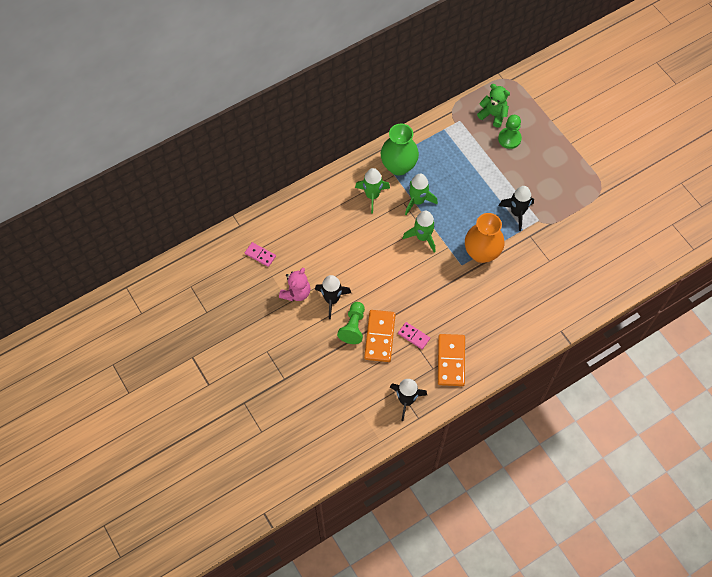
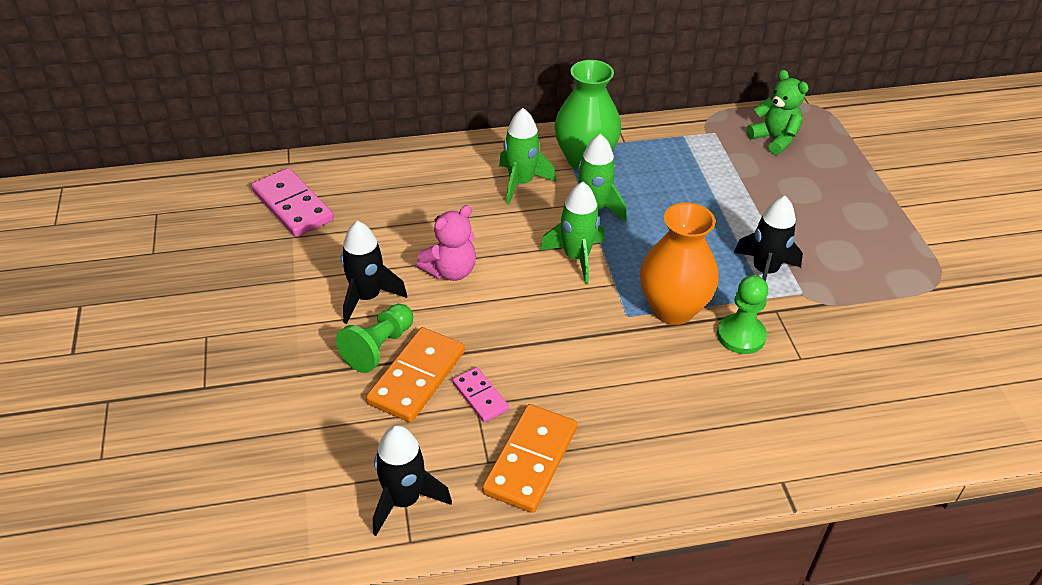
camera: 20 degrees right, 20 degrees down
(260, 255) = (293, 206): pink domino -> pink domino, size x1.76
(296, 293) = (314, 270): pink teddy bear -> pink teddy bear (450, 271)
(509, 139) = (790, 173): green pawn -> green pawn (741, 335)

